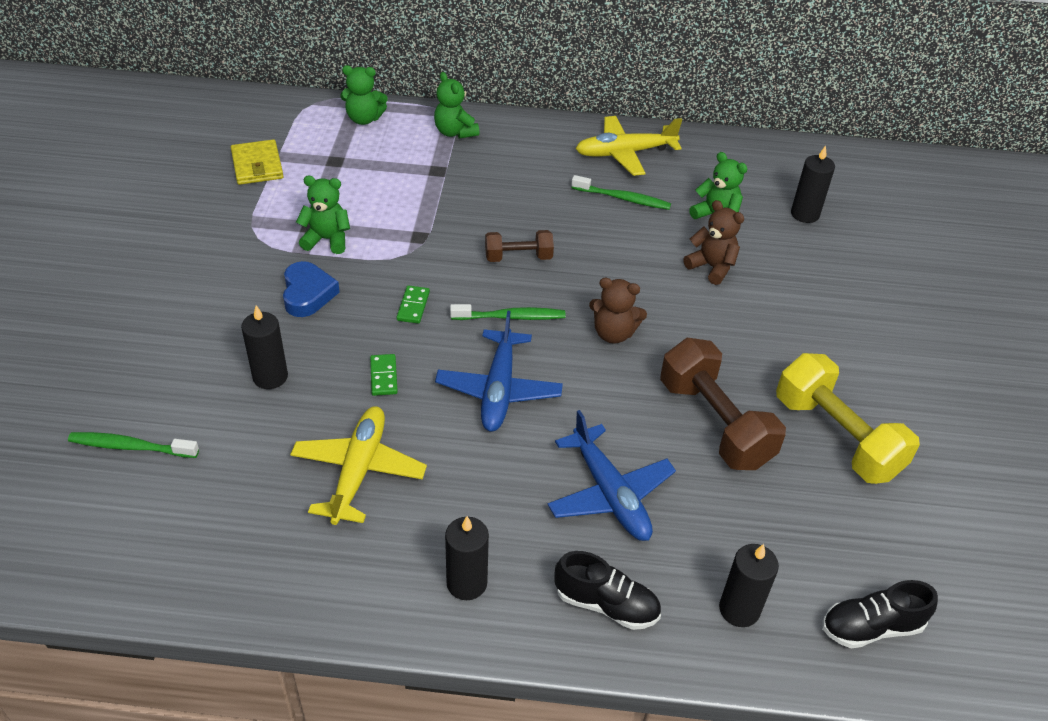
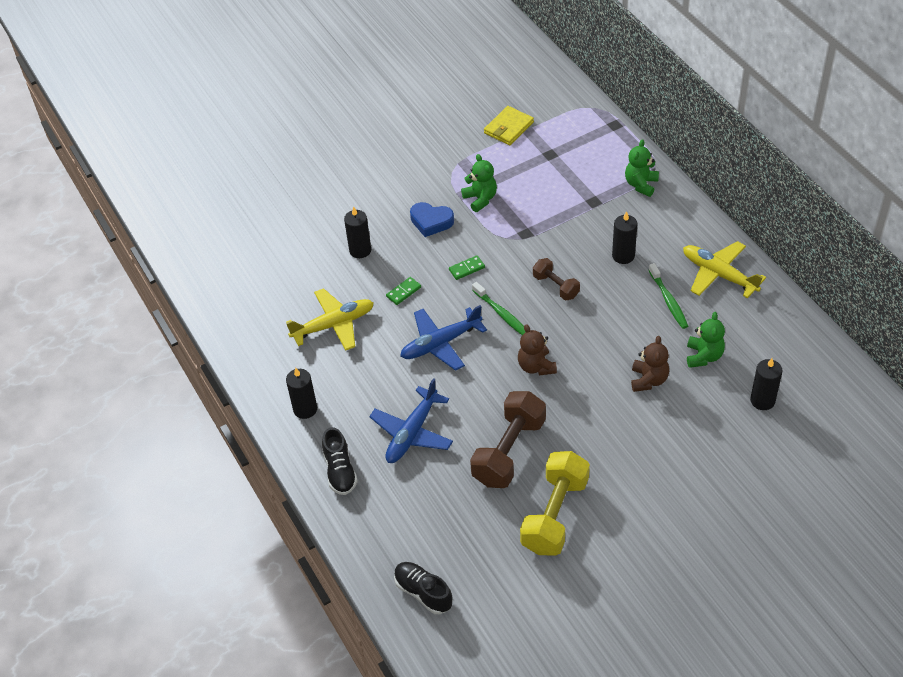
camera: 60 degrees right, 5 degrees up
(131, 447) = (271, 235): green toothbrush -> none
(307, 294) = (431, 222): blue heart -> blue heart turned 60 degrees clockwise
(364, 119) = (604, 138): green teddy bear -> none
(739, 609) = (384, 528): black candle -> black candle (623, 256)

